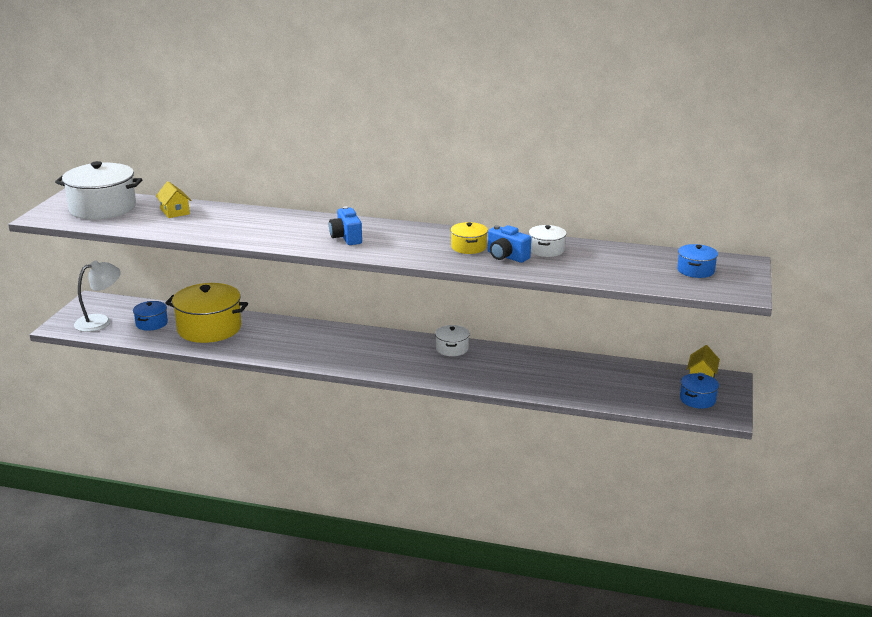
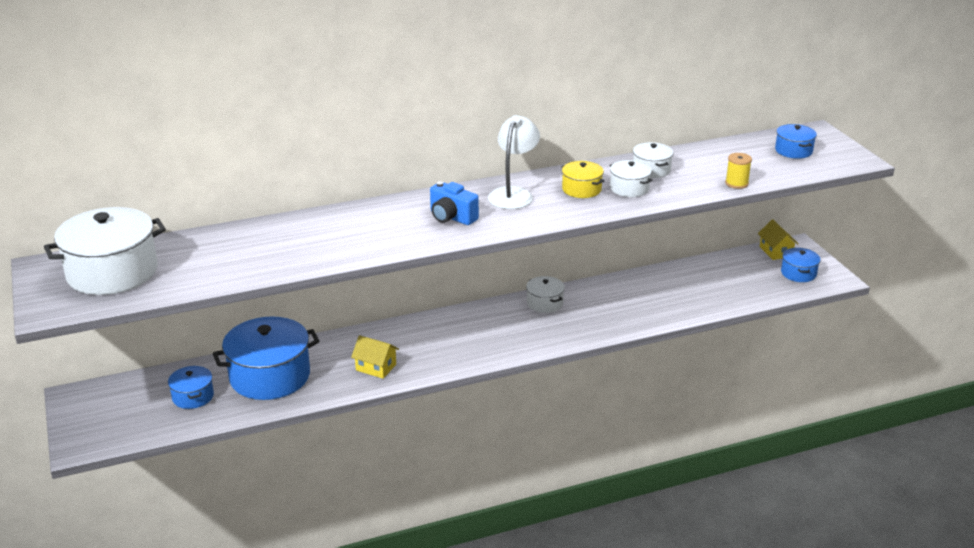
camera: 35 degrees left, 5 degrees up
(100, 321) = (124, 418): white lamp -> white lamp (513, 194)
(175, 212) = (212, 248): yellow house -> yellow house (376, 367)
(209, 328) = (270, 376): yellow pot -> blue pot
(506, 257) = (629, 188): blue camera -> white pot
(600, 278) = (736, 183): none -> yellow spool

